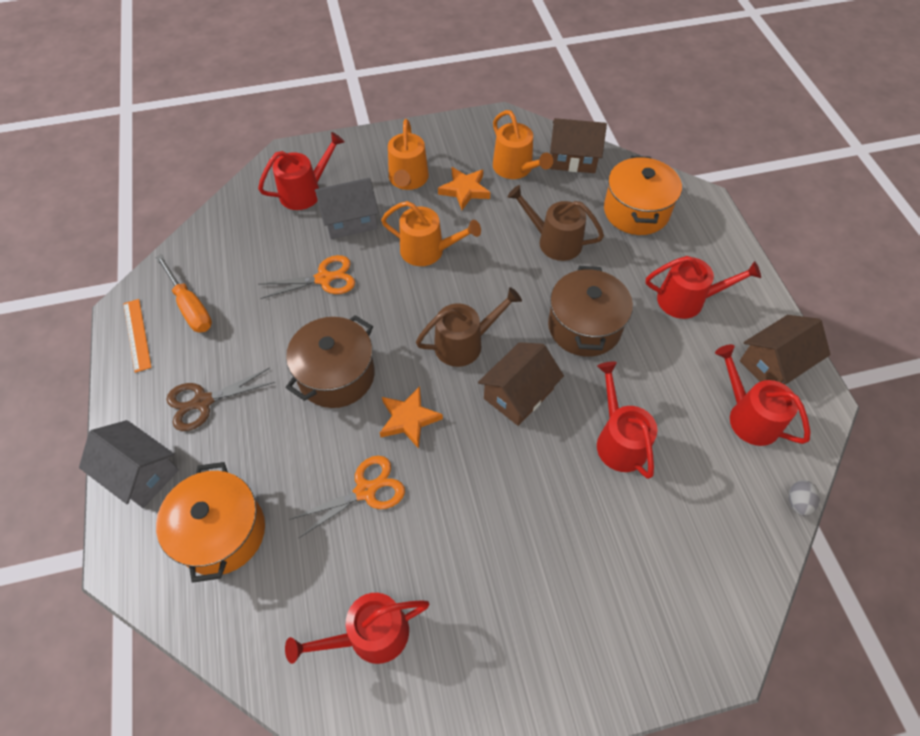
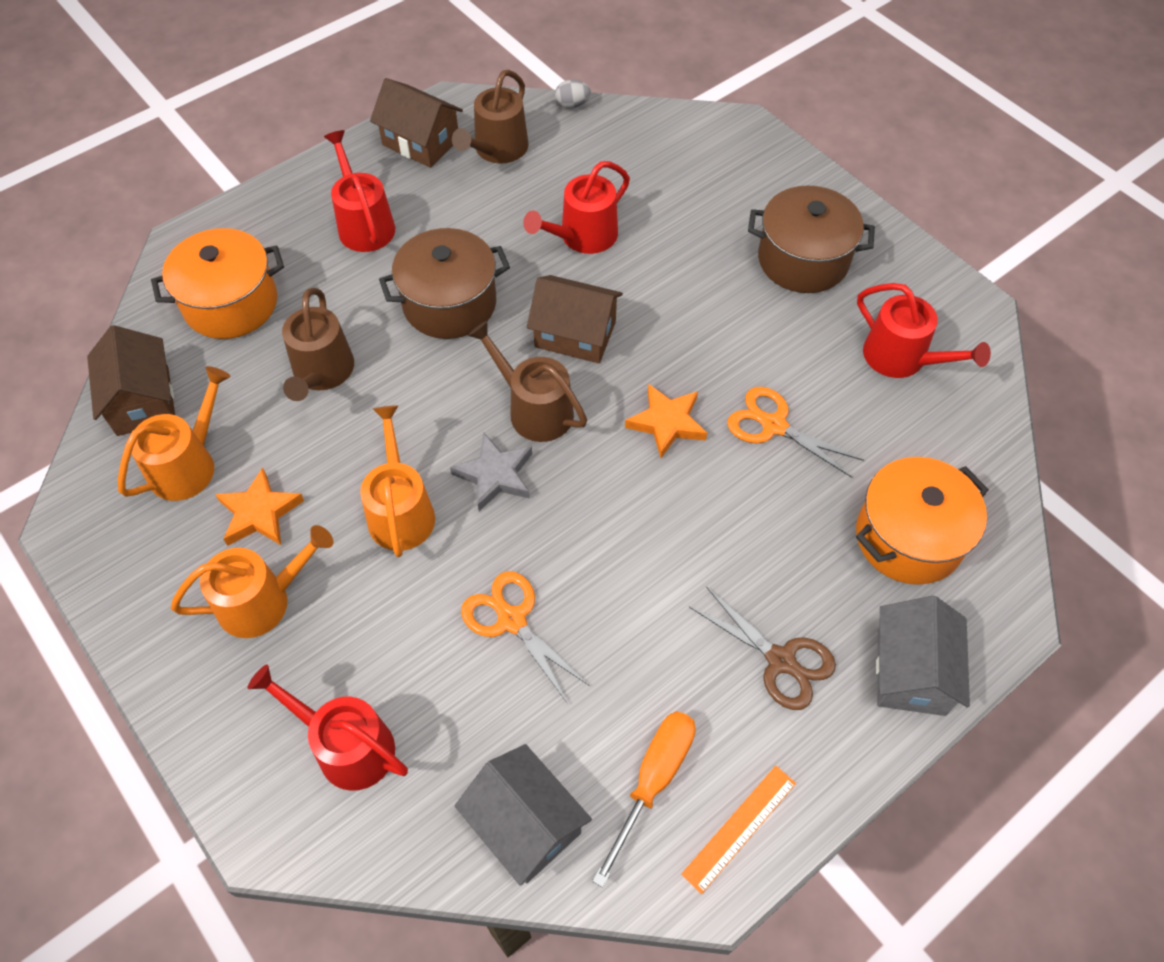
camera: 115 degrees left, 0 degrees up
(336, 375) = (654, 525): brown pot -> brown pot (803, 260)
(350, 220) = (383, 643): grey house -> grey house (525, 824)
(425, 304) = (495, 475): none -> grey star
(749, 417) = (497, 149): red watering can -> brown watering can

